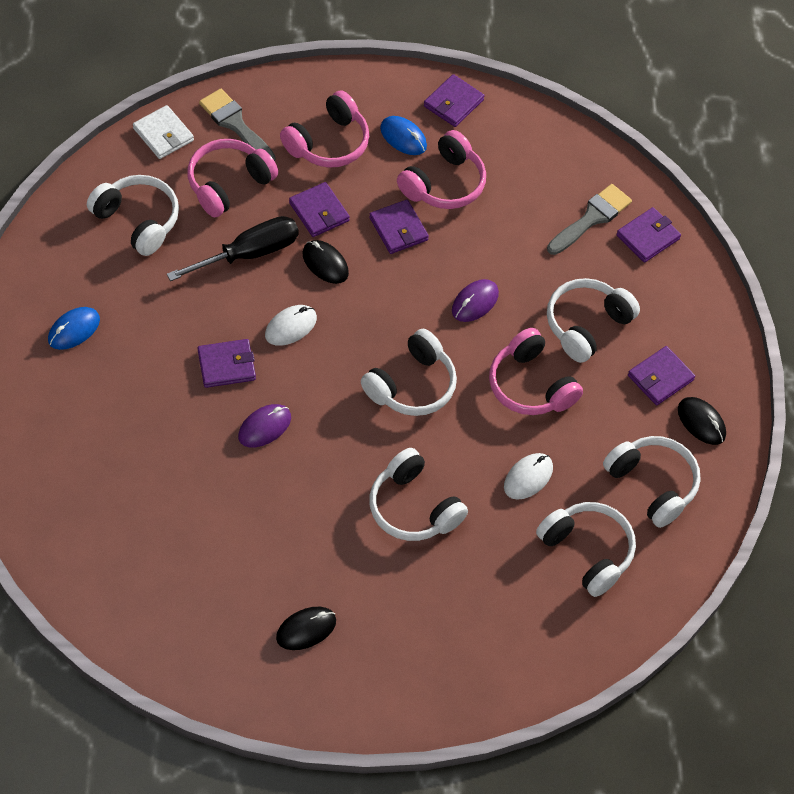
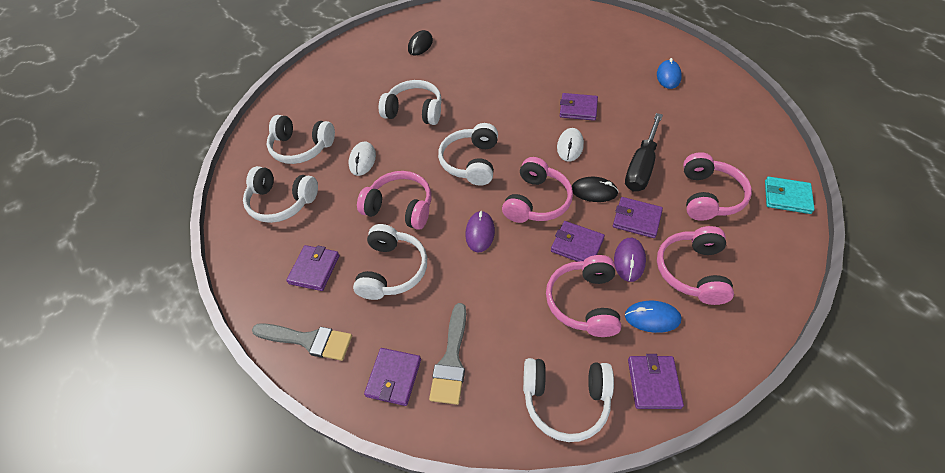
camera: 150 degrees right, 5 degrees down
(138, 220) = (720, 141): white headphones -> white headphones (565, 400)
(163, 134) = (787, 197): white wallet -> turquoise wallet
(226, 365) = (578, 109): purple wallet -> purple wallet turned 60 degrees clockwise
(236, 125) = (761, 237): grey brush -> grey brush (308, 340)
(264, 427) = (526, 97): purple mouse -> purple mouse (629, 260)
(390, 294) = (537, 201): none -> pink headphones
(701, 422) = (268, 259): black mouse -> none

